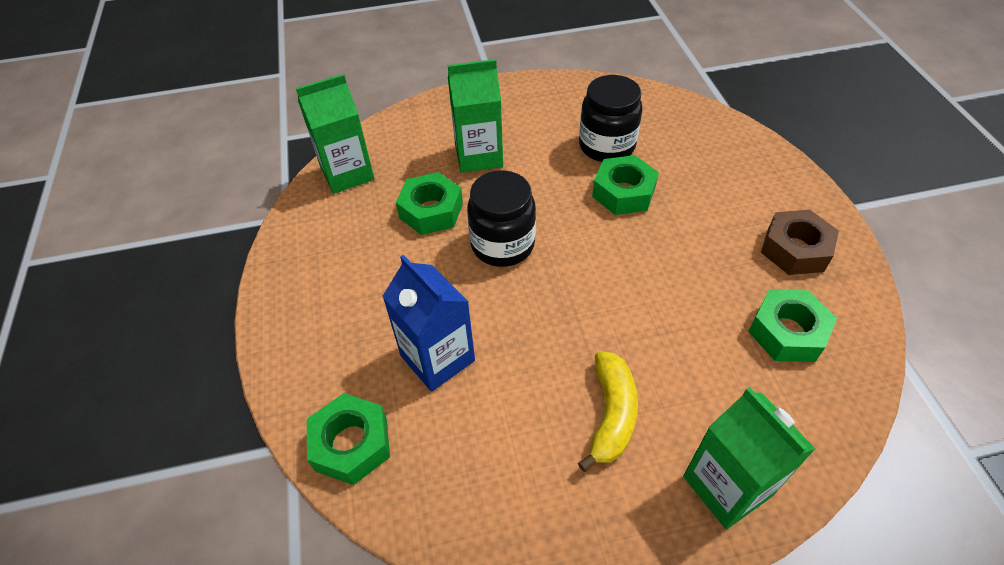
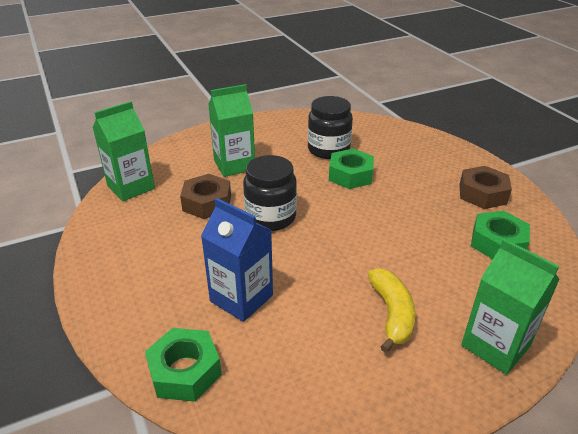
camera: 15 degrees left, 15 degrees down
(431, 211) = (207, 203): green nut -> brown nut

